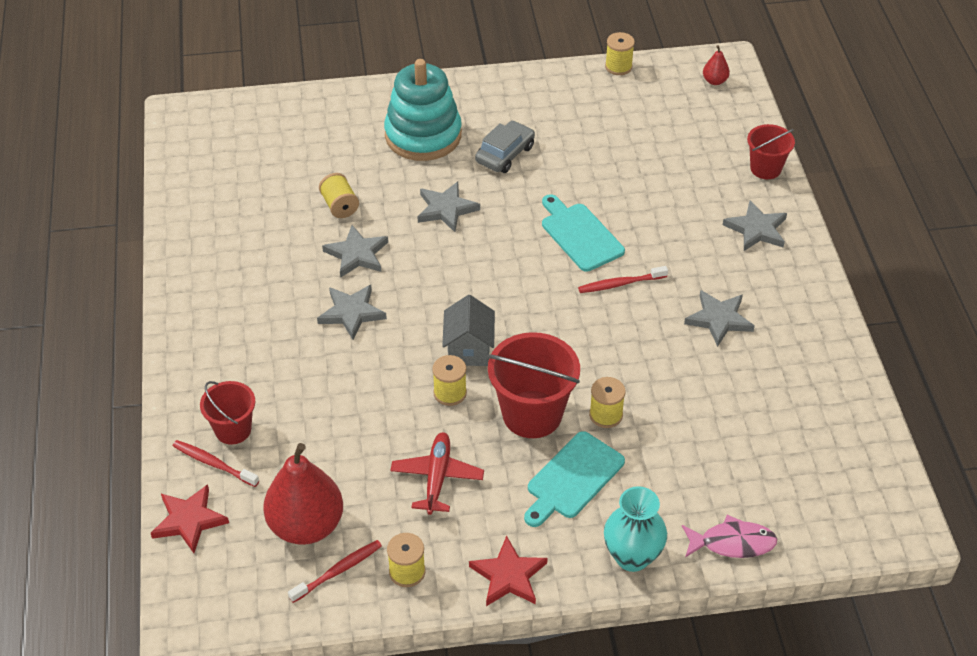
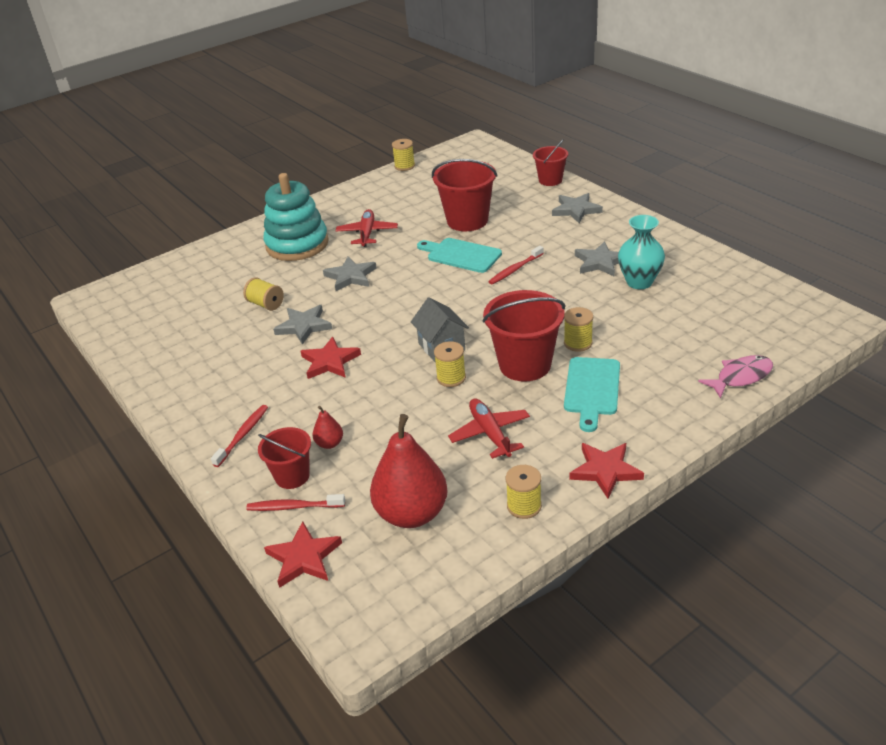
camera: 25 degrees left, 10 degrees down
(338, 571) = (467, 532): red toothbrush -> red toothbrush (243, 435)
(351, 313) = (330, 361): grey star -> red star
(505, 154) = (367, 233): grey car -> red plane
(624, 187) = (467, 221): none -> red bucket
(632, 557) = (682, 416): turquoise vase -> turquoise vase (639, 282)
(714, 81) = (475, 152): red pear -> red pear (329, 443)

